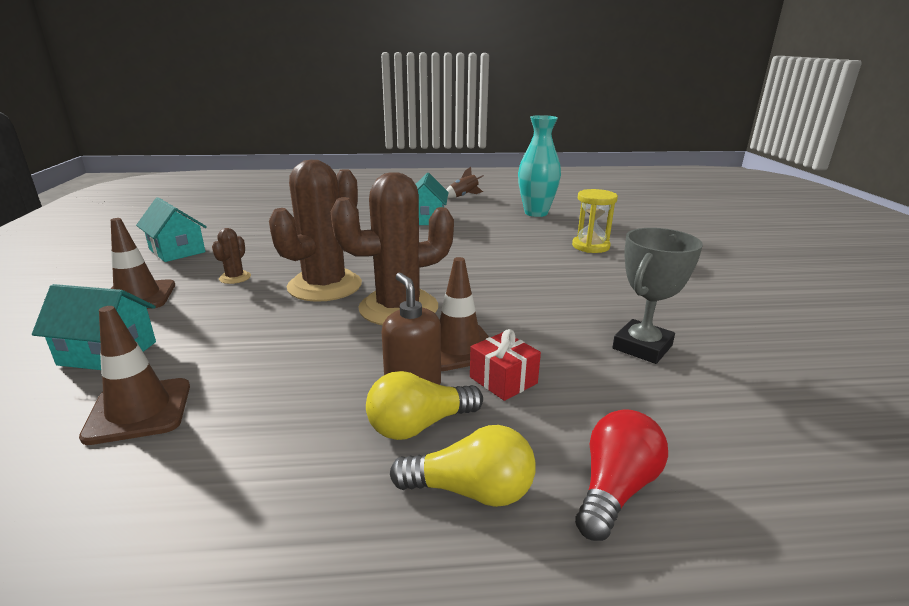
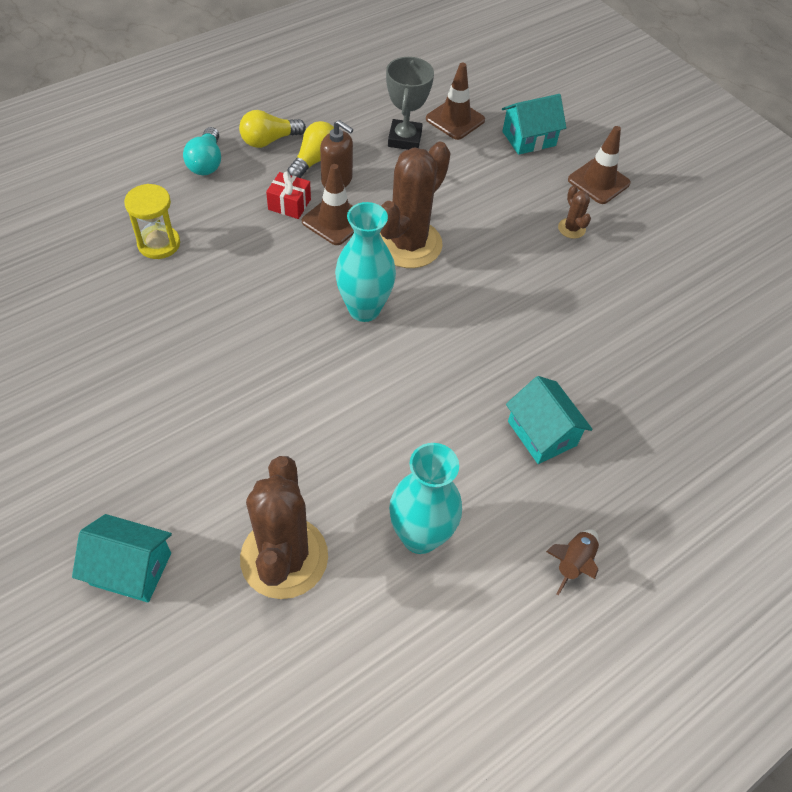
camera: 145 degrees right, 30 degrees up
(177, 251) = (677, 243): turquoise house -> turquoise house (131, 569)
(325, 286) = (491, 247): brown cactus -> brown cactus (284, 557)
(489, 283) = (364, 309): none -> turquoise vase
(590, 246) = (300, 442): yellow hourglass -> yellow hourglass (159, 244)
(615, 489) = (206, 162): red light bulb -> turquoise light bulb
(642, 347) = (209, 270): grey trophy -> grey trophy (404, 139)

